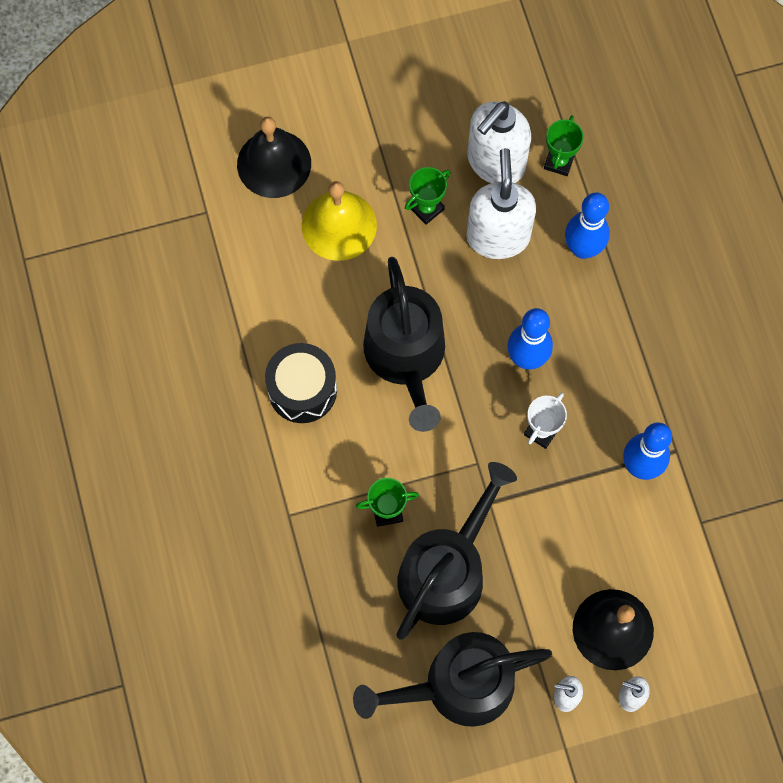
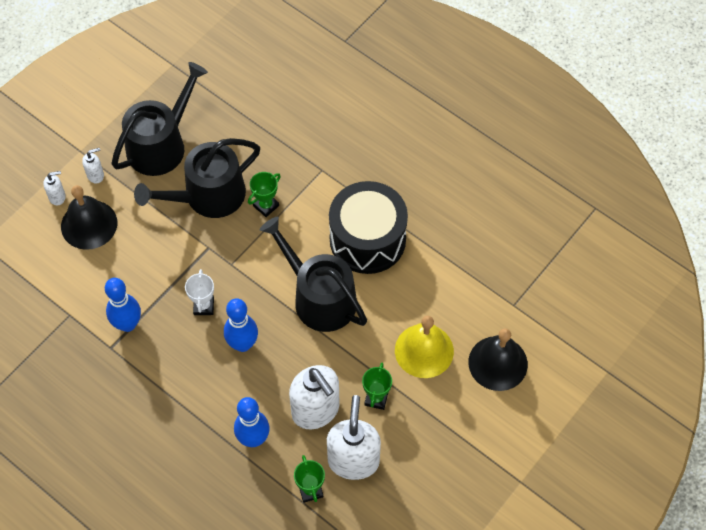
camera: 145 degrees right, 10 degrees down
(302, 390) = (367, 239): black drum -> black drum, size x1.52
(447, 571) = (208, 196): black watering can -> black watering can turned 60 degrees clockwise

